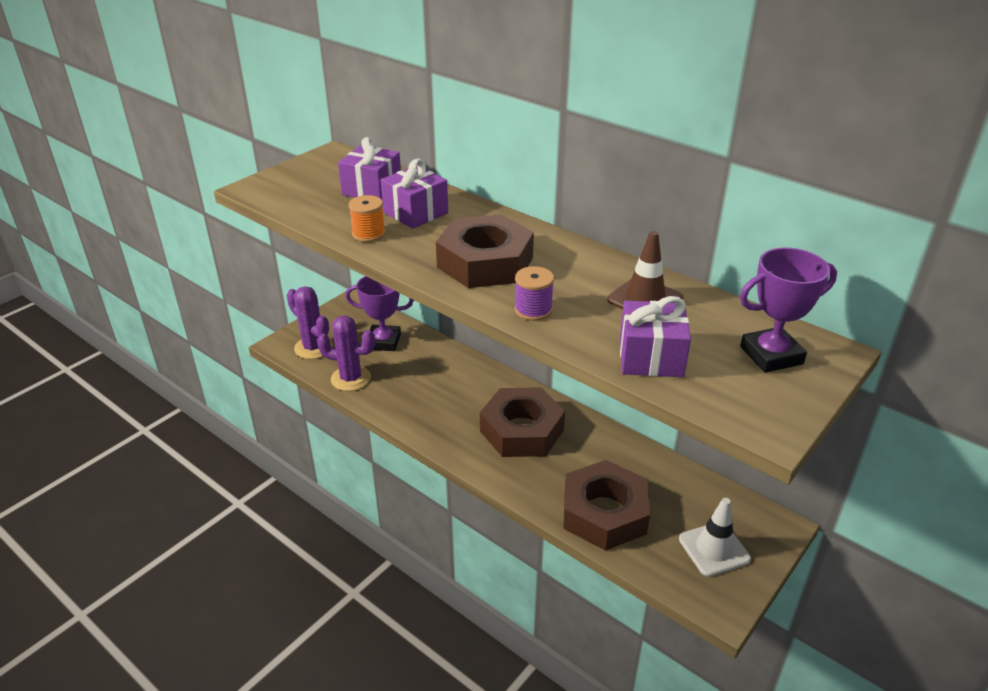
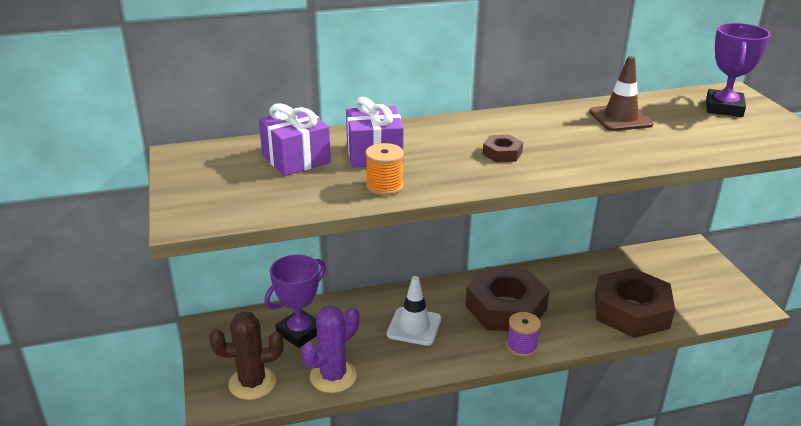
camera: 55 degrees left, 5 degrees down
(313, 348) = (252, 383): purple cactus -> brown cactus
(485, 262) = (502, 153): brown nut -> brown nut, size x0.42
(533, 310) = (597, 159): purple spool -> purple spool (521, 346)
(651, 357) = (698, 142): purple gift -> none
(714, 549) = (697, 282): white traffic cone -> white traffic cone (414, 326)

